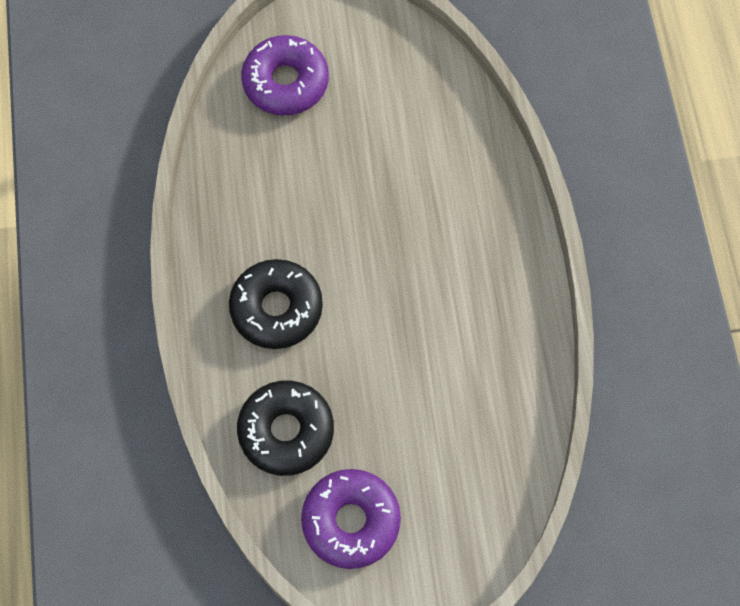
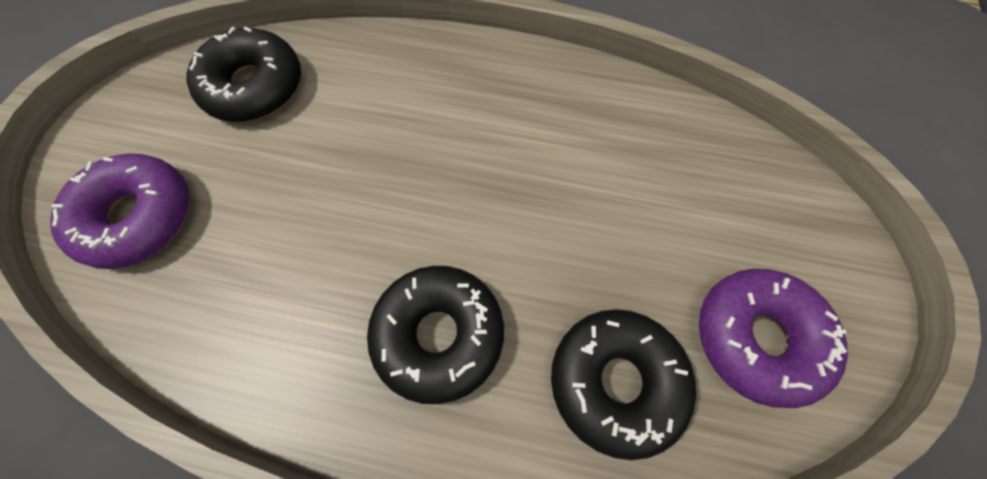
camera: 70 degrees left, 0 degrees up
(419, 97) = (254, 87): none -> black donut

